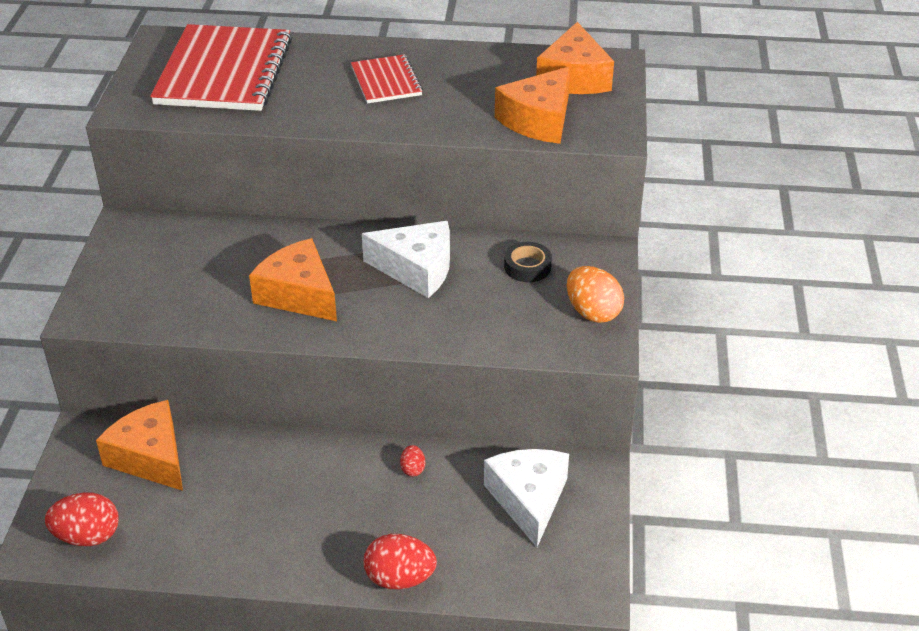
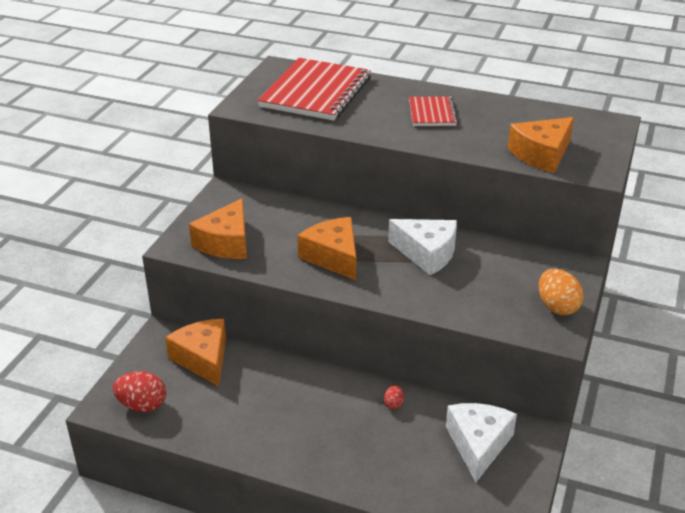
camera: 15 degrees right, 5 degrees down
(400, 578) = (361, 483): red egg -> none
(527, 267) = (513, 265): black tape -> none
(574, 78) = (578, 129): orange cheese -> orange cheese (226, 243)

